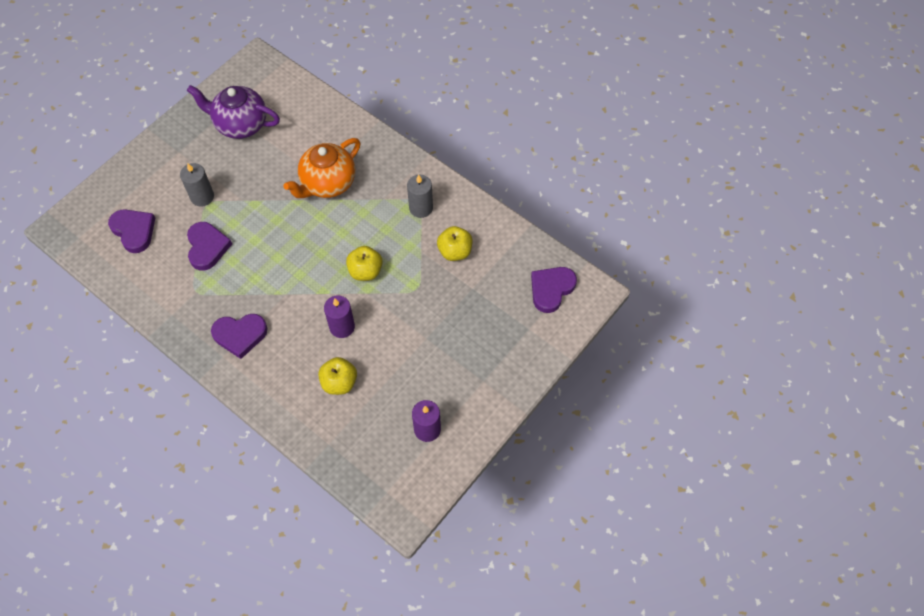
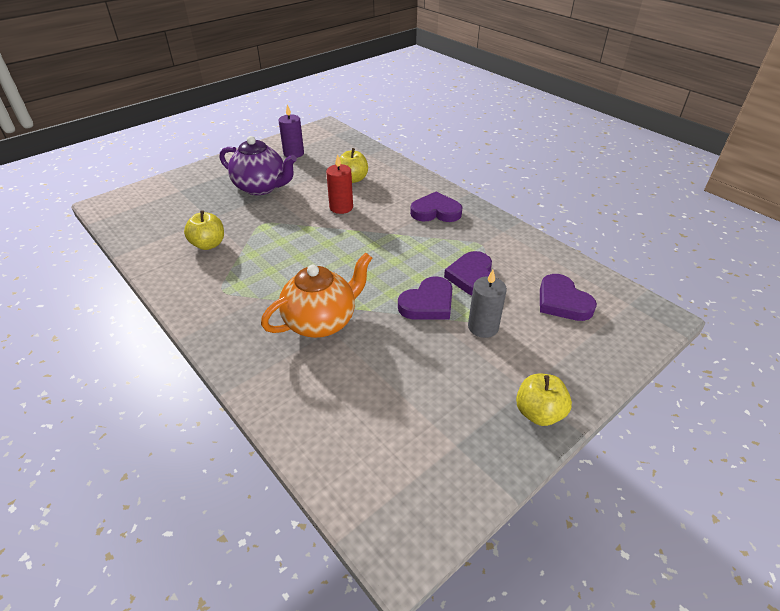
camera: 170 degrees left, 20 degrees down
(240, 124) = (432, 417): purple teapot -> purple teapot (261, 187)
(342, 327) = (341, 207): purple candle -> red candle
(365, 271) = (305, 240): yellow apple -> yellow apple (539, 413)
(421, 208) = (222, 284): grey candle -> none
(551, 289) = (139, 210): purple heart -> purple heart (428, 303)

